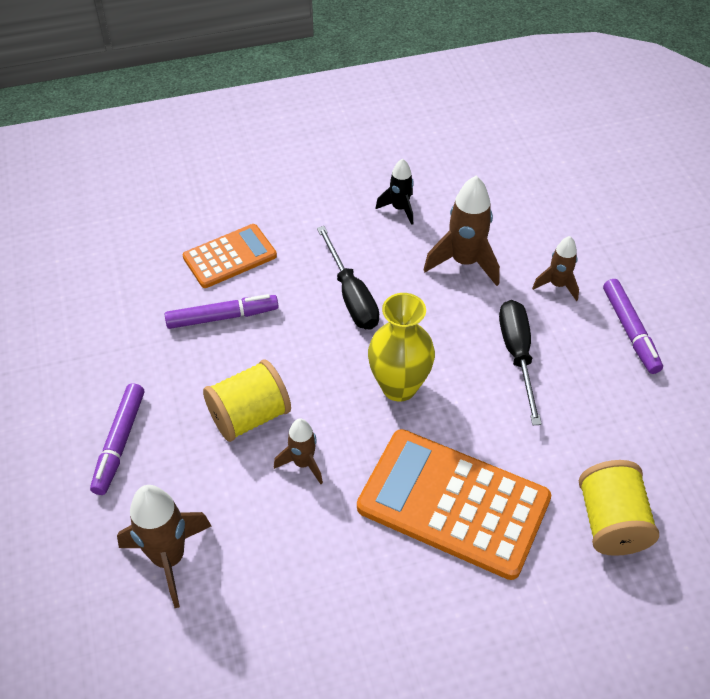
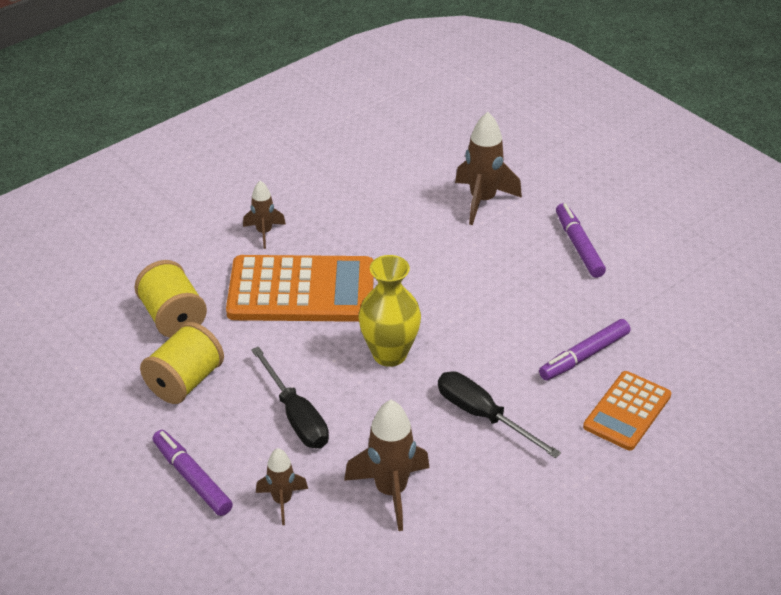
camera: 155 degrees right, 10 degrees down
(249, 416) = (497, 293): yellow spool -> yellow spool (185, 382)
(303, 463) = (431, 278): brown rocket -> brown rocket (264, 232)
(399, 209) = (496, 530): black rocket -> none

